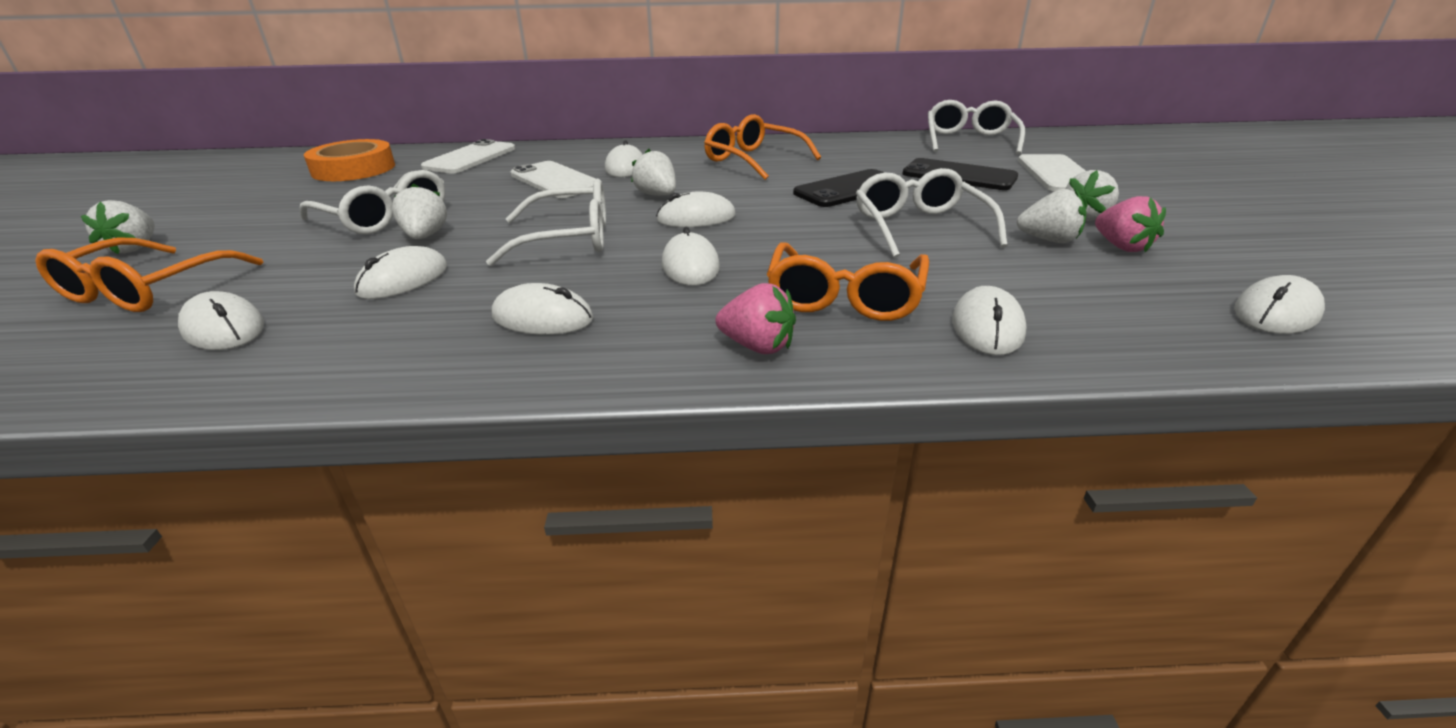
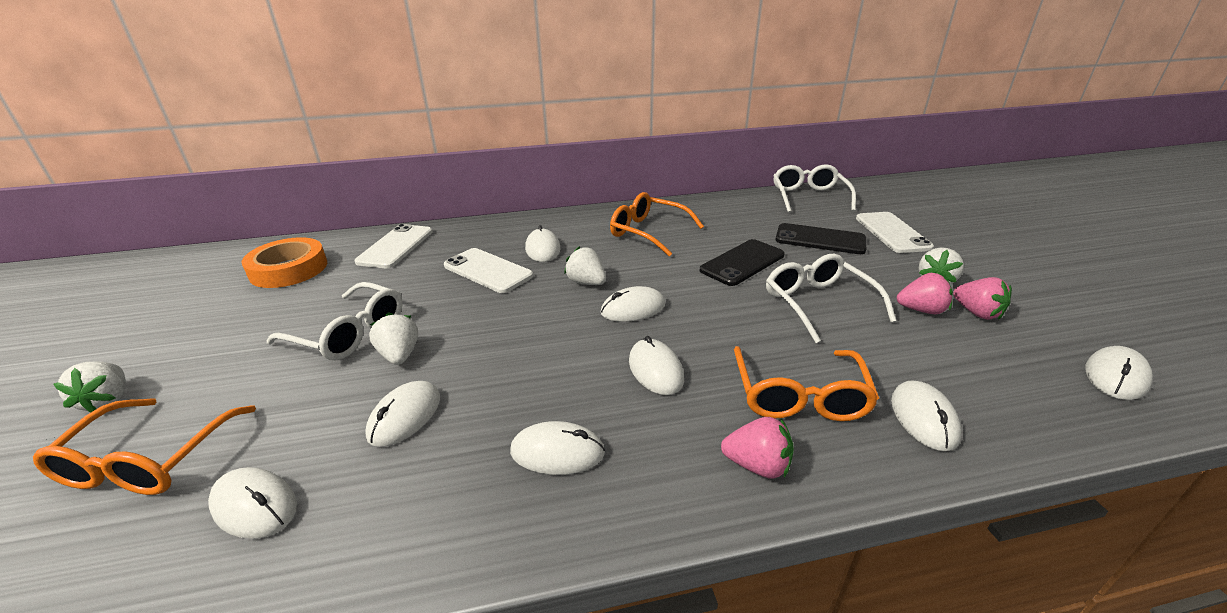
camera: 10 degrees left, 0 degrees up
(568, 239) = (534, 346): white glasses -> none
(1048, 240) = (921, 310): white strawberry -> pink strawberry

